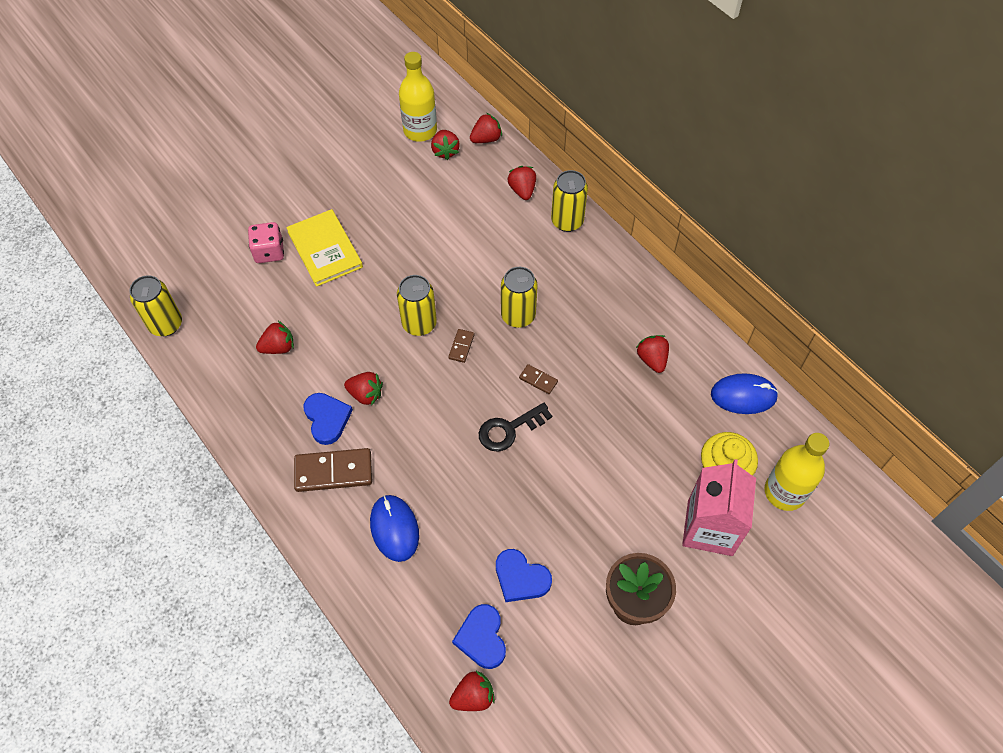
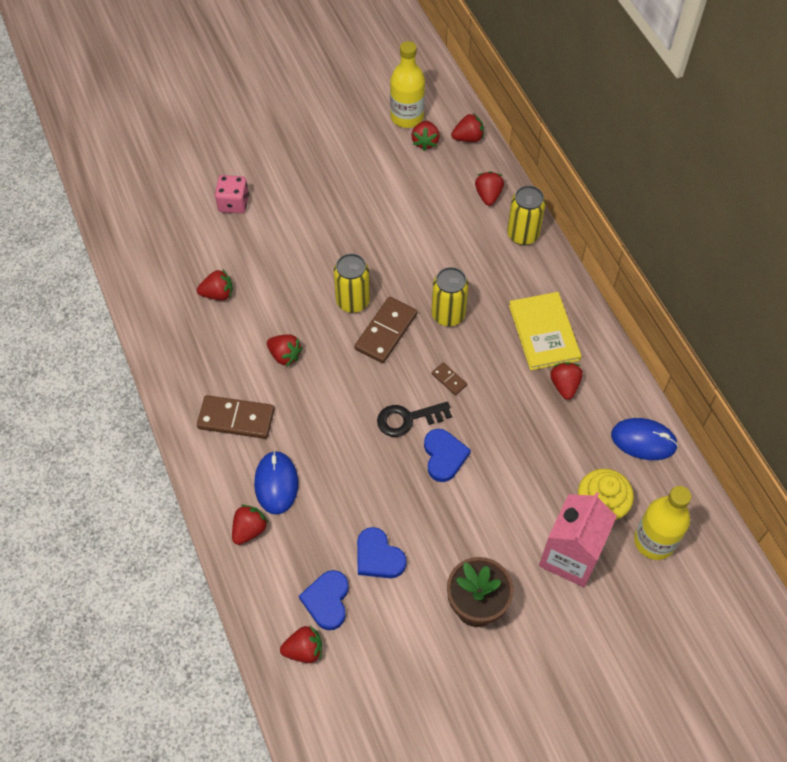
camera: 15 degrees right, 0 degrees up
(166, 324) = (123, 250): yellow can -> none
(325, 249) = (285, 212): yellow book -> yellow book (544, 332)
(327, 419) = (243, 369): blue heart -> blue heart (444, 456)
(380, 584) = (249, 529): none -> red strawberry
(461, 346) = (386, 331): brown domino -> brown domino, size x2.03

